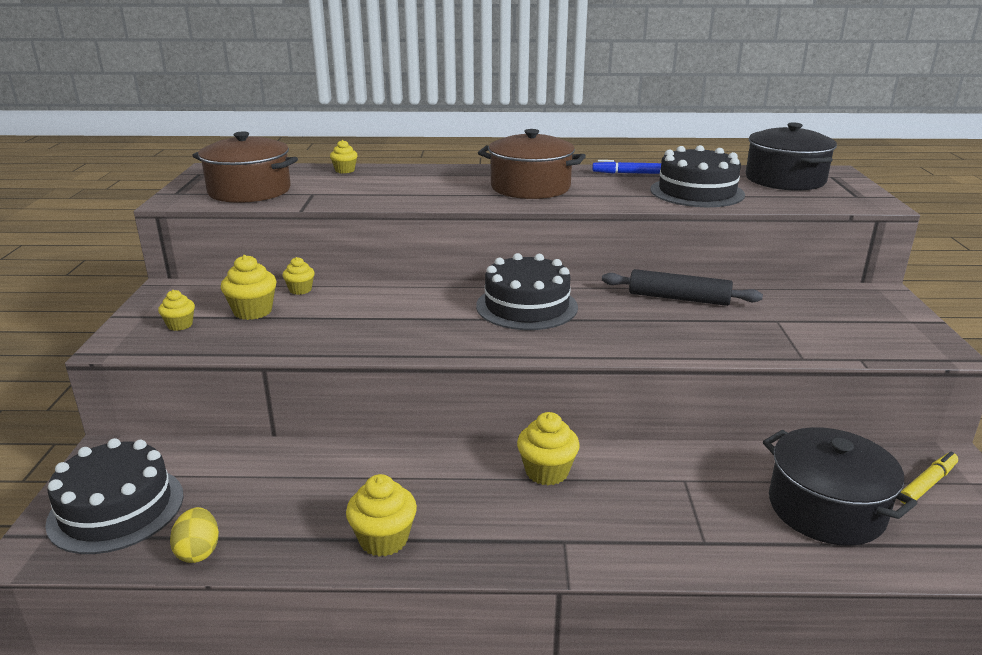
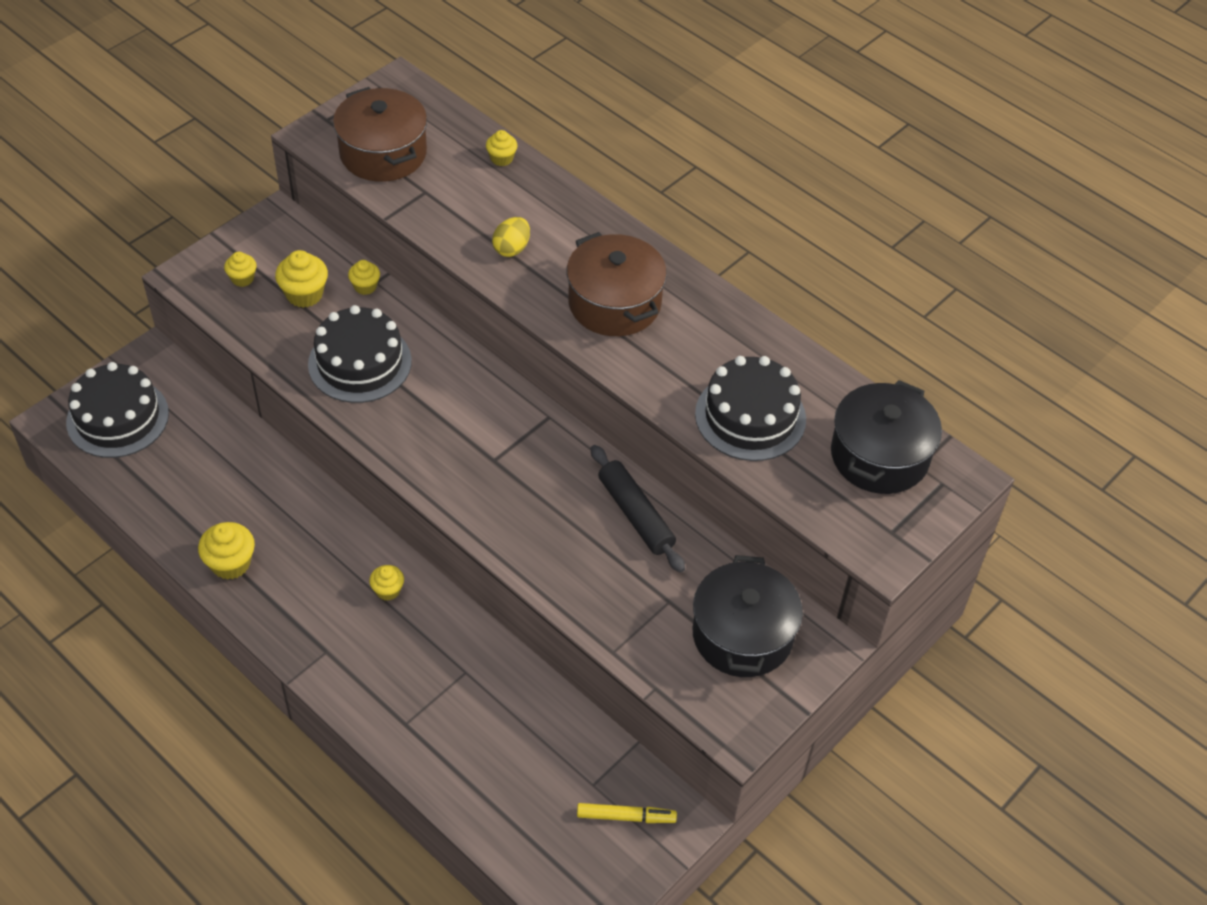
camera: 40 degrees right, 25 degrees up
(198, 551) = (130, 490): yellow egg -> yellow egg (511, 248)
(526, 306) = (501, 434): black cake -> black cake (360, 363)
(547, 472) = (388, 590): yellow cupcake -> yellow cupcake, size x0.62
(629, 173) = (746, 337): blue marker -> none
(826, 508) = (520, 770): black pot -> black pot (742, 635)

